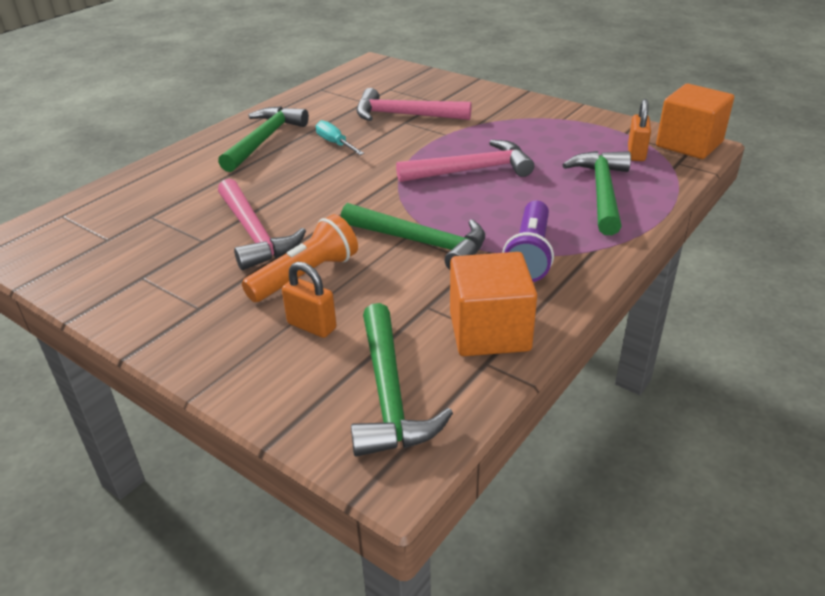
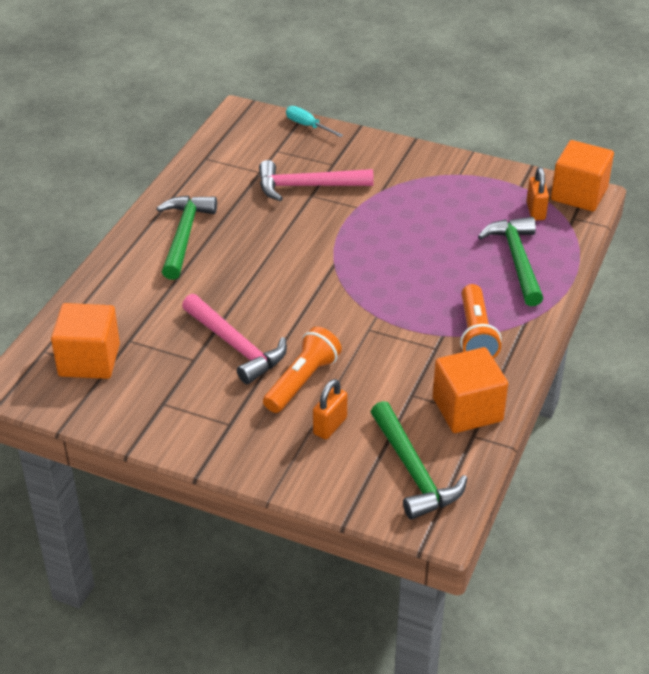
camera: 15 degrees left, 5 degrees up
(98, 228) = (89, 360): none -> orange cube
(311, 326) = (330, 426): orange padlock -> orange padlock turned 75 degrees counterclockwise
(335, 143) = (256, 232): turquoise screwdriver -> turquoise screwdriver (307, 126)
(421, 243) = (383, 335): green hammer -> none
(472, 170) = (397, 249): pink hammer -> none
(529, 254) = (475, 334): purple flashlight -> orange flashlight

